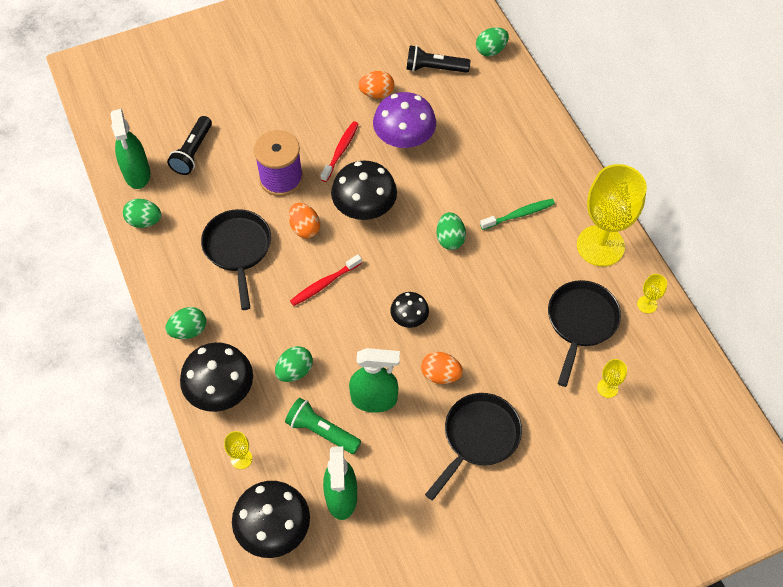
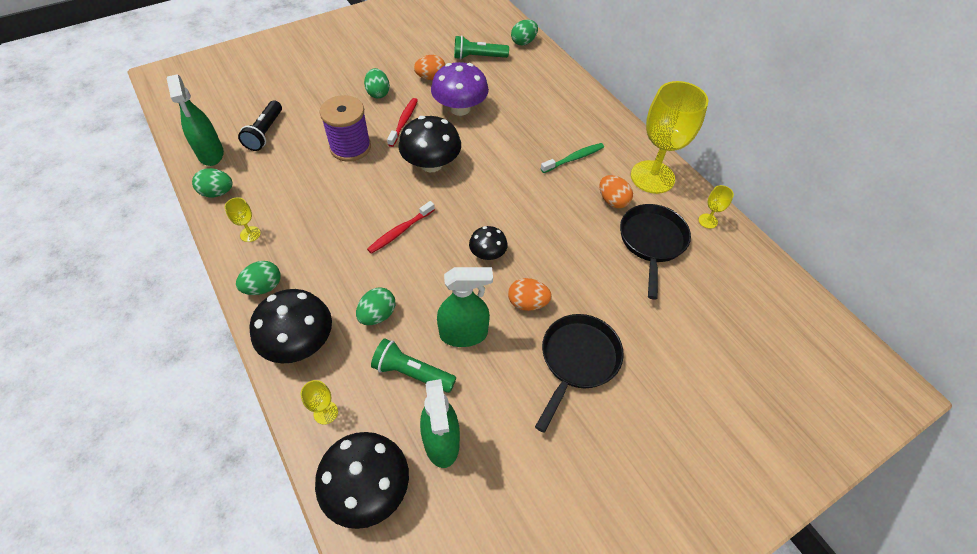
camera: 10 degrees left, 5 degrees down
(238, 249) = (312, 209): black pan -> none
(305, 228) = (376, 185): orange egg -> orange egg (612, 201)
(434, 68) = (478, 57): black flashlight -> green flashlight
(450, 239) = (515, 183): green egg -> green egg (378, 93)
(607, 388) = (693, 298): yellow goblet -> yellow goblet (250, 234)

